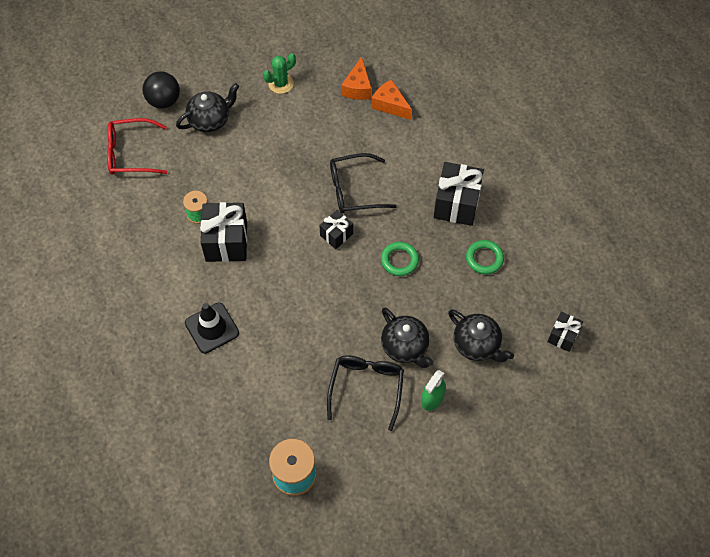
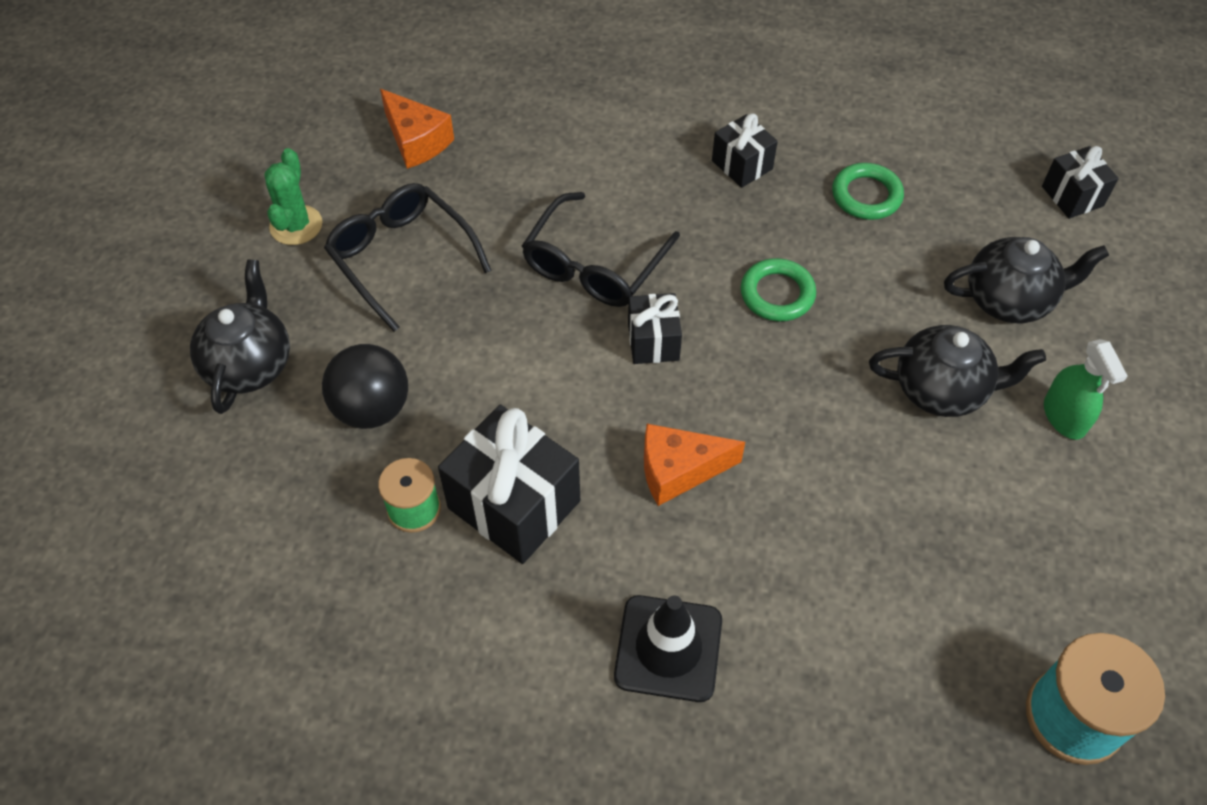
camera: 50 degrees left, 5 degrees down
(131, 153) = (175, 530): red glasses -> none
(164, 101) = (130, 405): black ball -> black ball (372, 408)
(366, 388) = (979, 493): black glasses -> black glasses (402, 258)
(390, 105) = (491, 126): orange cheese -> orange cheese (679, 470)
(456, 203) = (742, 165): black gift -> black gift, size x0.56

